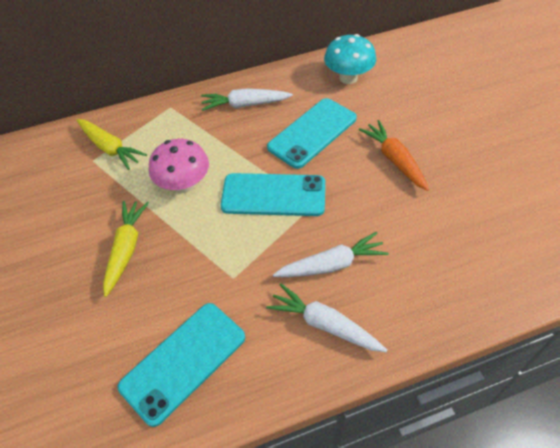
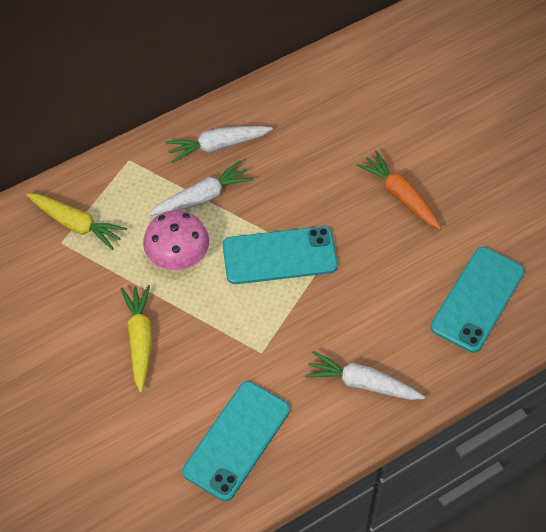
camera: 15 degrees left, 5 degrees up
(312, 133) = (304, 173): turquoise phone -> turquoise phone (477, 299)
(332, 264) = (357, 323): white carrot -> white carrot (202, 197)
(348, 78) = (330, 94): turquoise mushroom -> none

